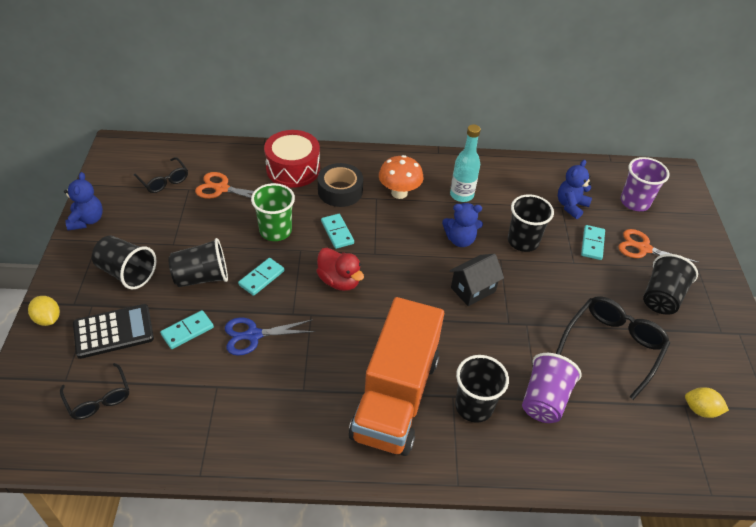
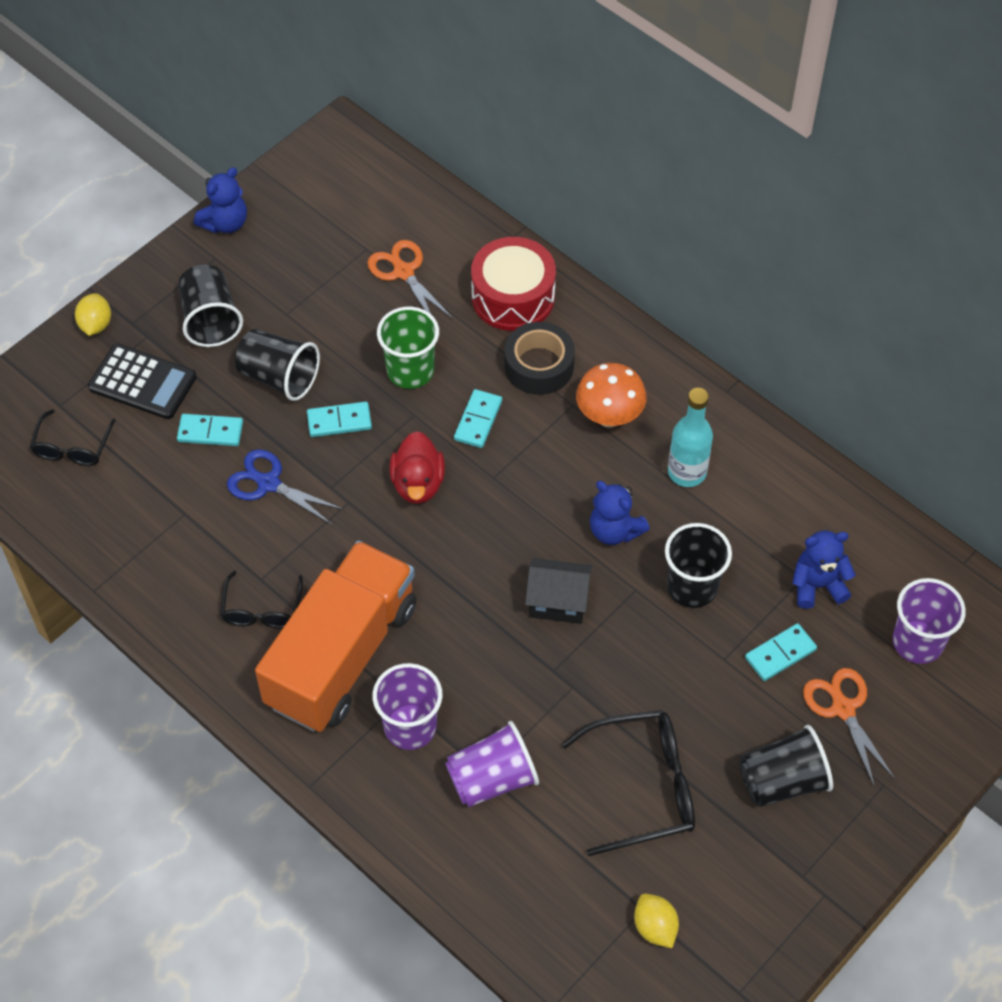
camera: 45 degrees right, 10 degrees up
(164, 181) = (349, 219): black glasses -> black glasses (262, 610)
(395, 397) = (342, 655): orange truck -> orange truck turned 150 degrees clockwise
(474, 406) = (410, 727): black cup -> purple cup

